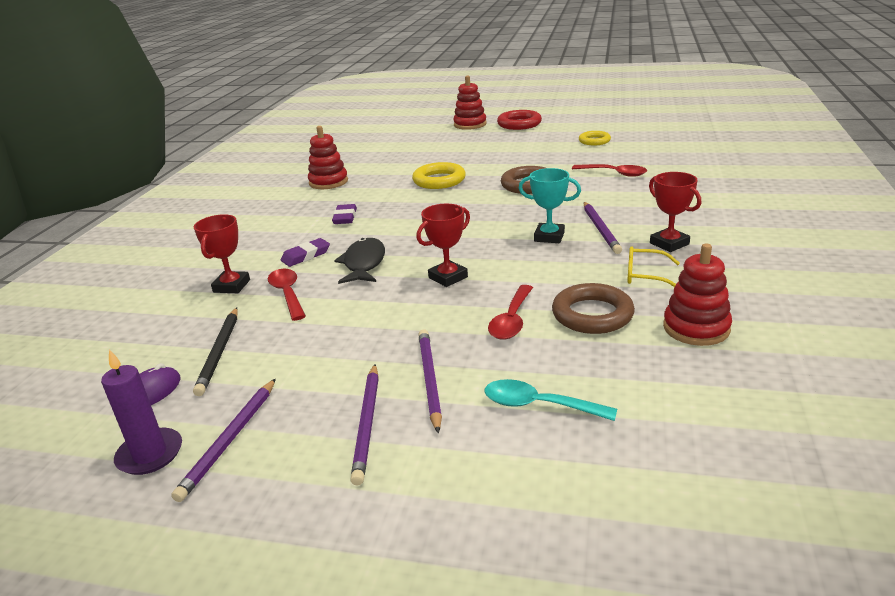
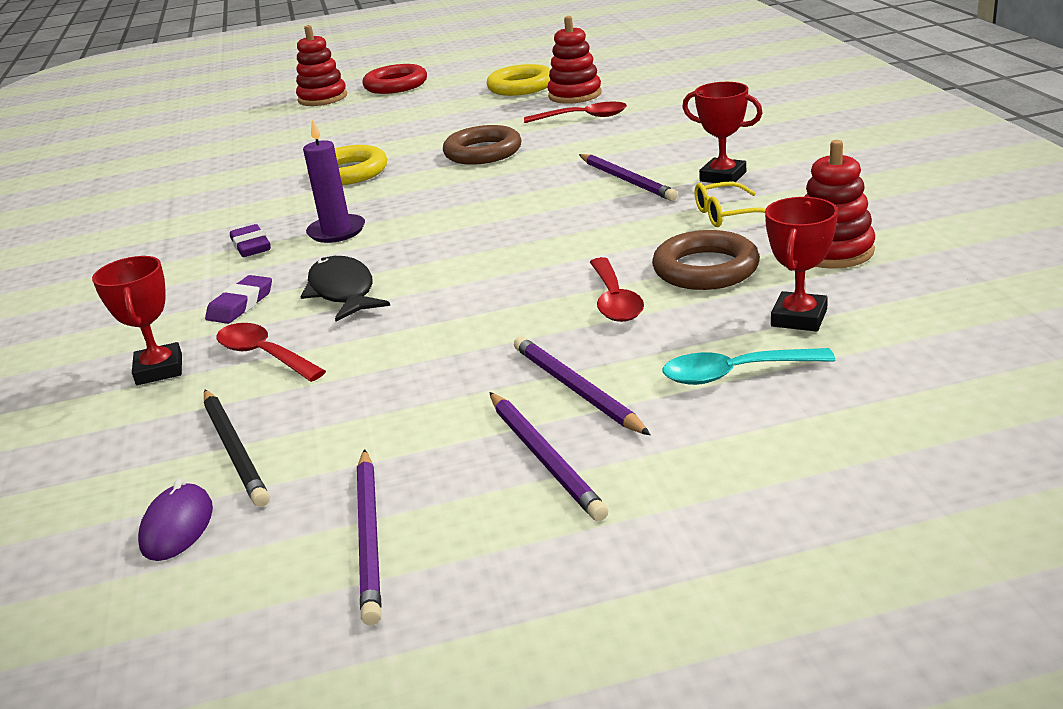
camera: 25 degrees left, 0 degrees up
(150, 454) = (263, 593): purple candle -> purple candle (336, 231)
(328, 182) = (173, 209): red stacking toy -> red stacking toy (575, 95)
(448, 277) = (482, 277): red trophy -> red trophy (799, 318)
(549, 237) = (570, 202): turquoise trophy -> none
(594, 141) = (521, 86): yellow ring -> yellow ring, size x1.54

